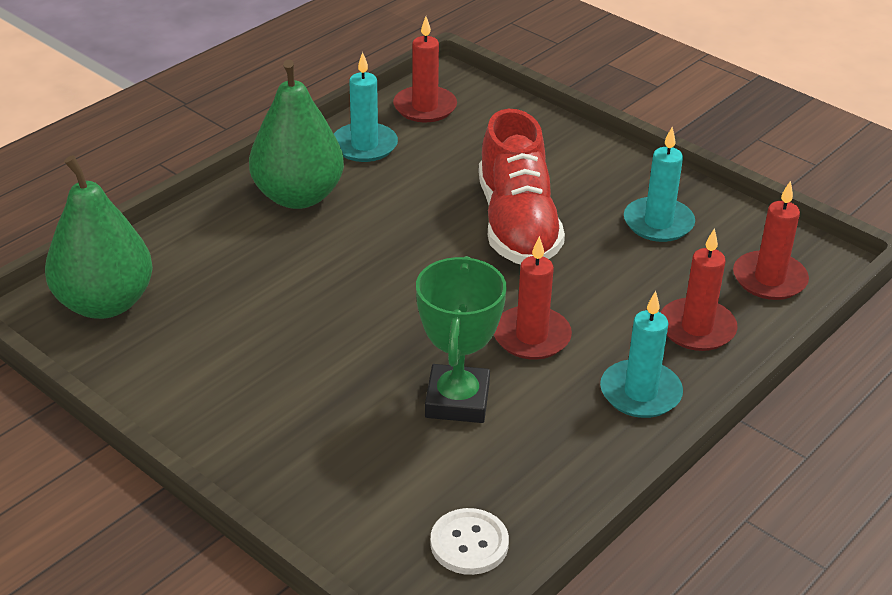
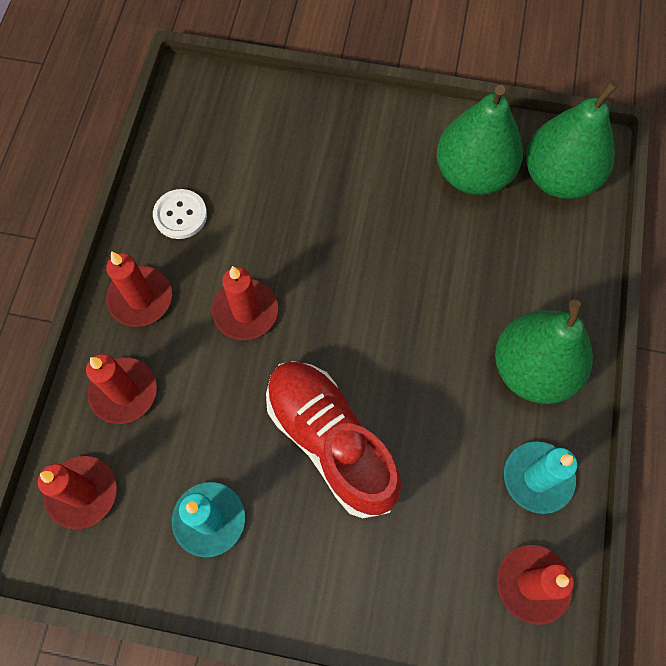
camera: 150 degrees right, 30 degrees up
(186, 344) = (472, 174): none -> green pear
(457, 400) = (262, 223): green trophy -> none
(469, 543) = (192, 125): white button -> white button (180, 215)
(640, 393) = (140, 298): turquoise candle -> red candle

